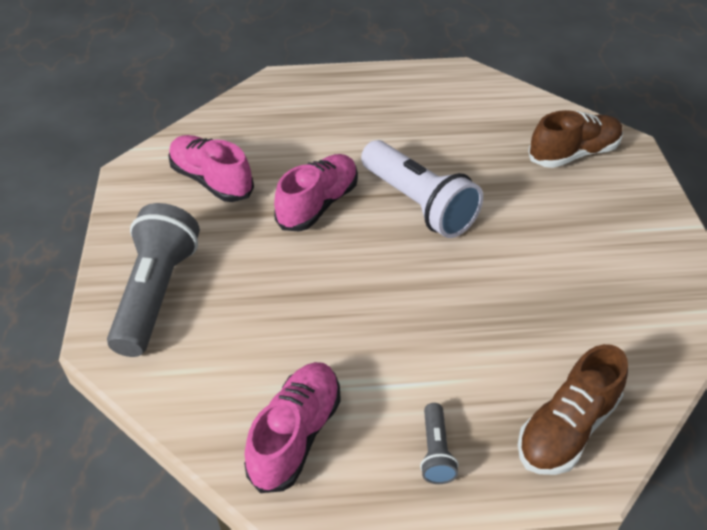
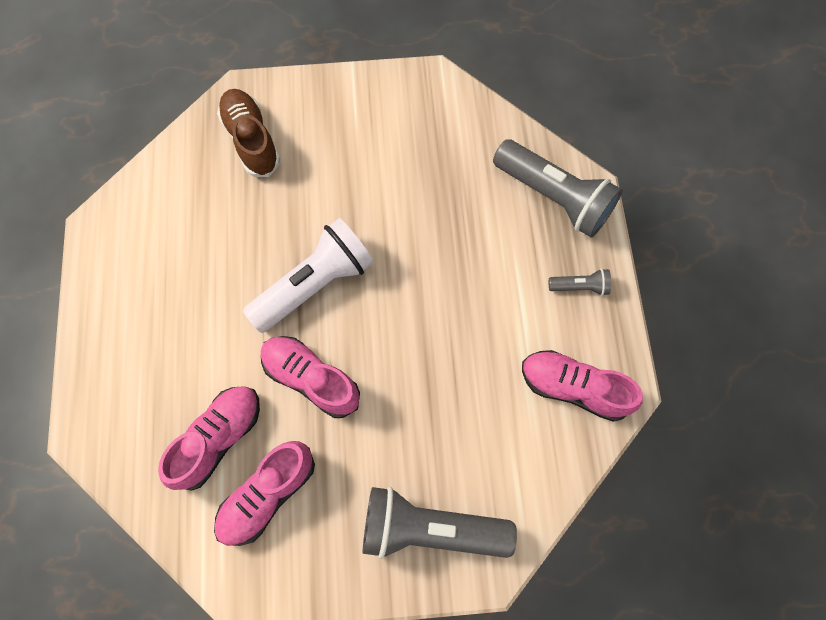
camera: 90 degrees left, 25 degrees up
(266, 149) = (218, 438): none -> pink shoe
(566, 428) = (554, 197): brown shoe -> grey flashlight

